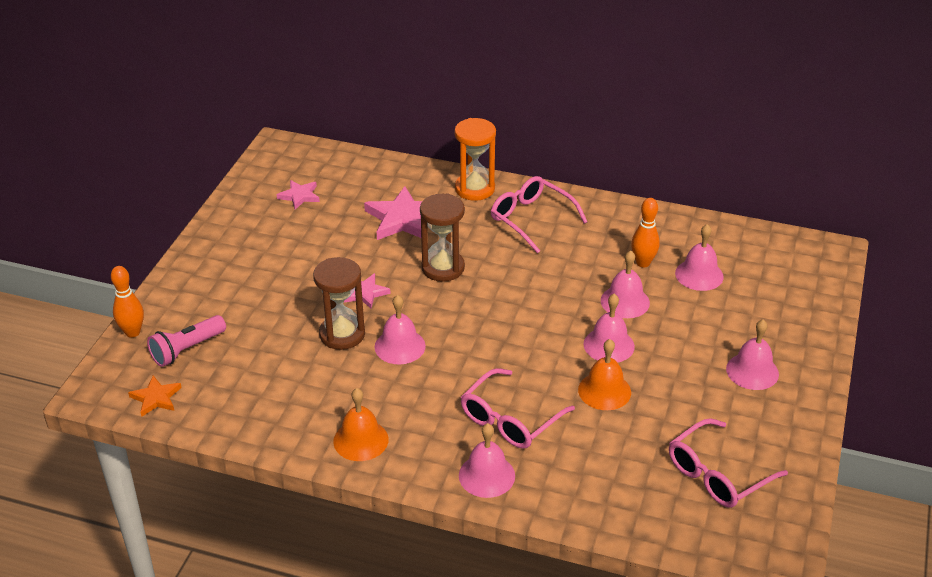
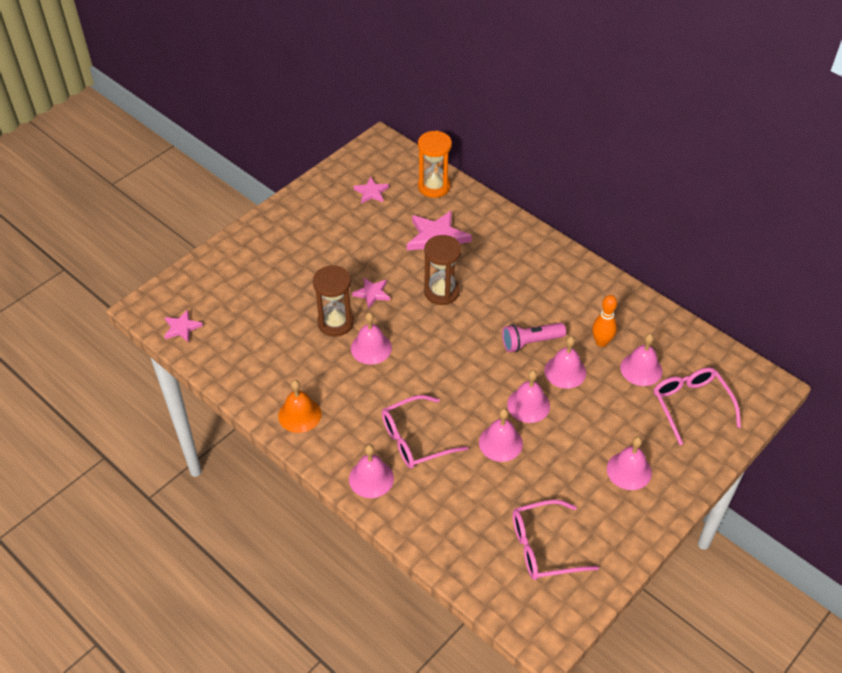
camera: 25 degrees right, 10 degrees up
(132, 332) = (194, 269): orange bowling pin -> none
(156, 398) = (182, 328): orange star -> pink star
(187, 349) = (223, 296): pink flashlight -> pink flashlight (530, 342)
(475, 189) = (508, 229): orange hourglass -> orange hourglass (434, 186)
(531, 219) = (536, 271): pink glasses -> pink glasses (691, 405)
(604, 391) = (500, 443): orange bell -> pink bell

